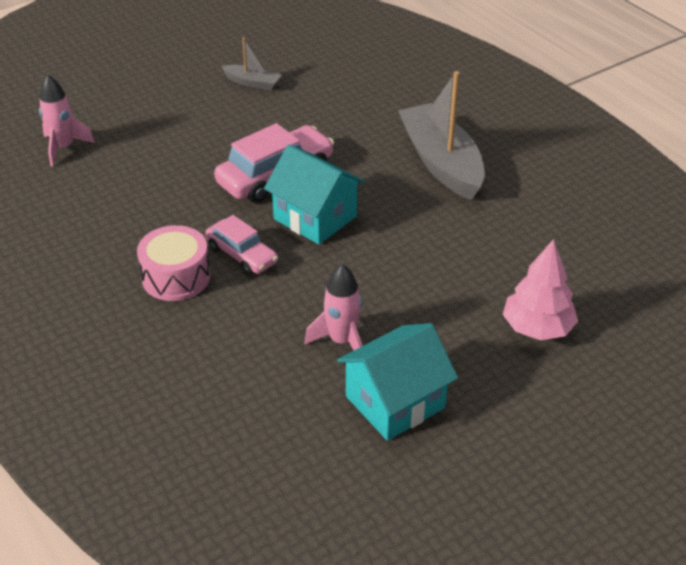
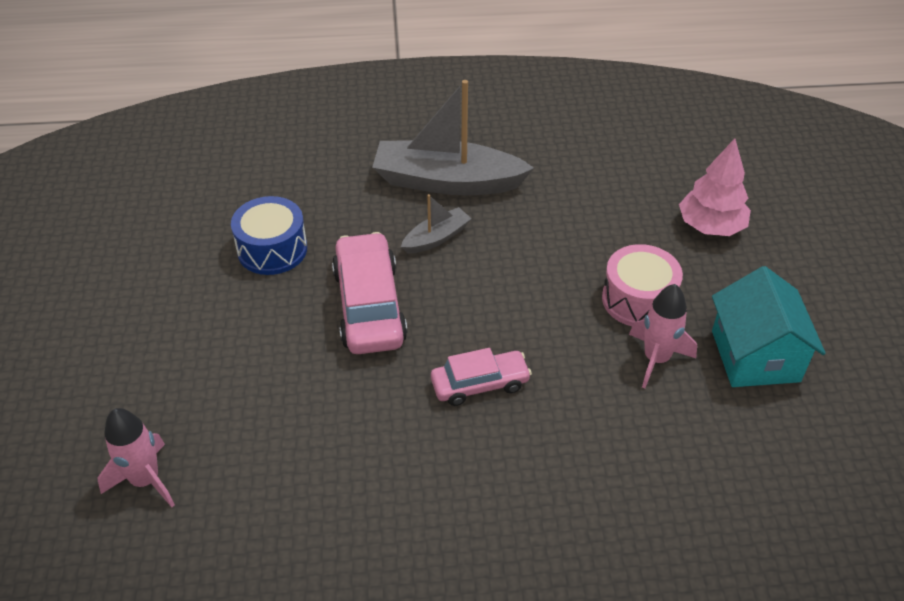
camera: 60 degrees left, 5 degrees up
(176, 277) = (478, 454): pink drum -> pink drum (638, 300)
(252, 83) = (185, 257): grey boat -> grey boat (436, 238)
(292, 113) = (272, 249): none -> blue drum
(315, 217) = (462, 303): turquoise house -> none

